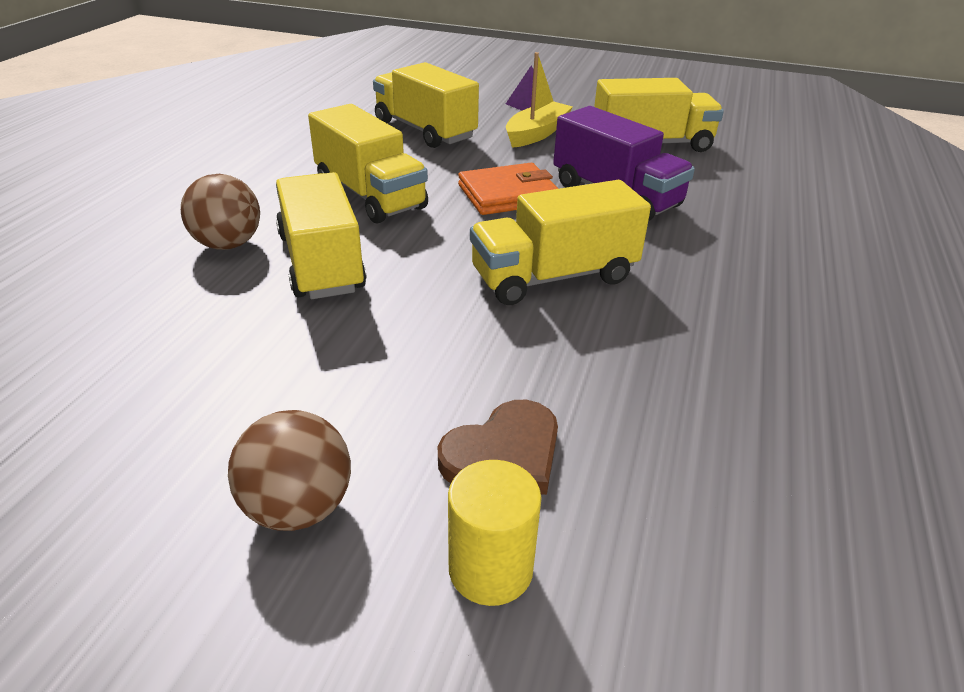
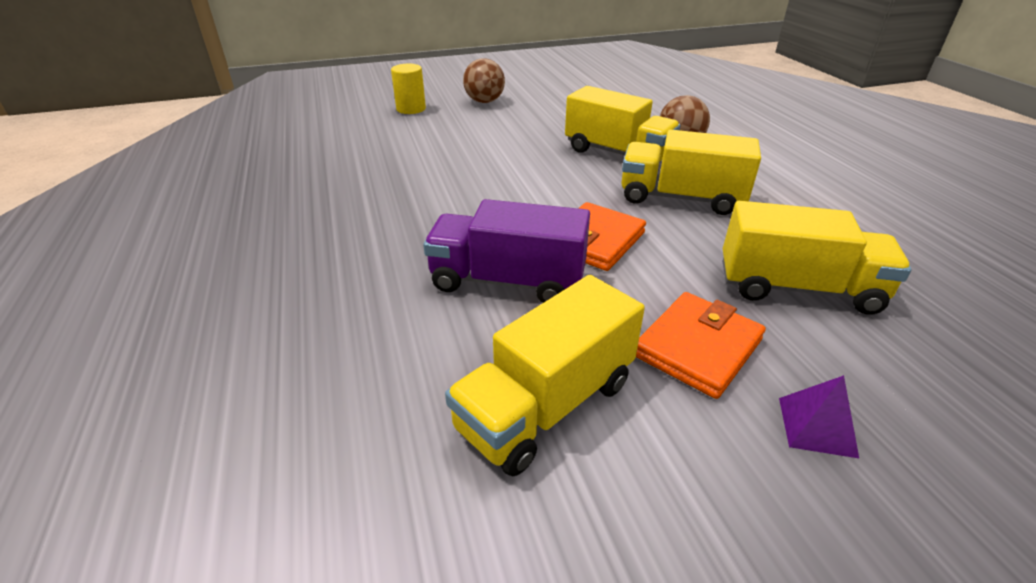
camera: 145 degrees right, 0 degrees up
(504, 454) = (432, 127): brown heart -> none
(536, 134) = (697, 348): yellow boat -> orange wallet
(554, 277) = (483, 192): yellow truck -> none

